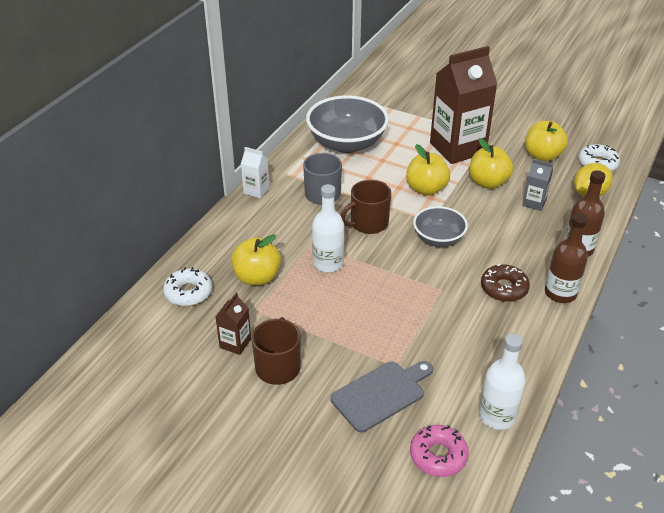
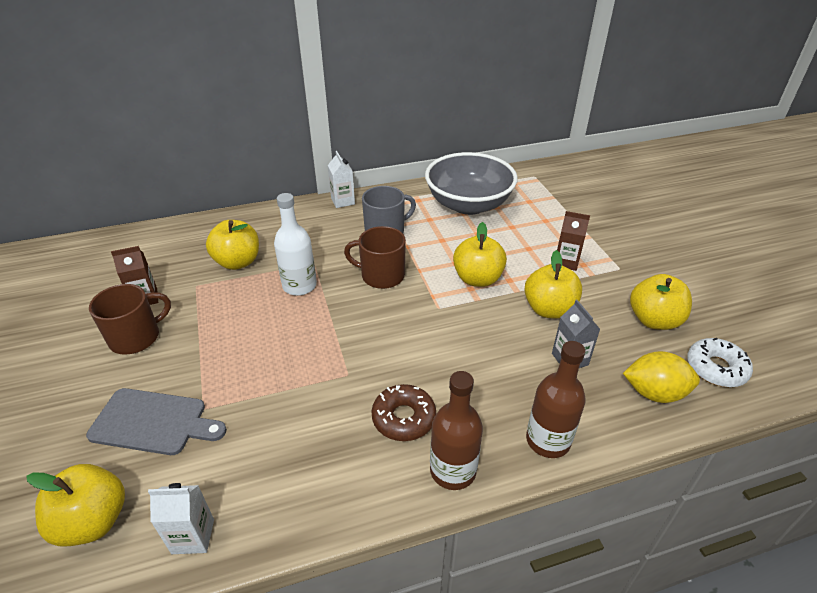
camera: 45 degrees right, 0 degrees up
(188, 292) = (183, 243): white donut -> none
(438, 238) = (418, 328): grey bowl -> none
(438, 455) = (93, 521): pink donut -> yellow apple
(457, 148) = (566, 262): brown carton -> brown carton, size x0.44
(497, 416) = (193, 536): white bottle -> white carton

